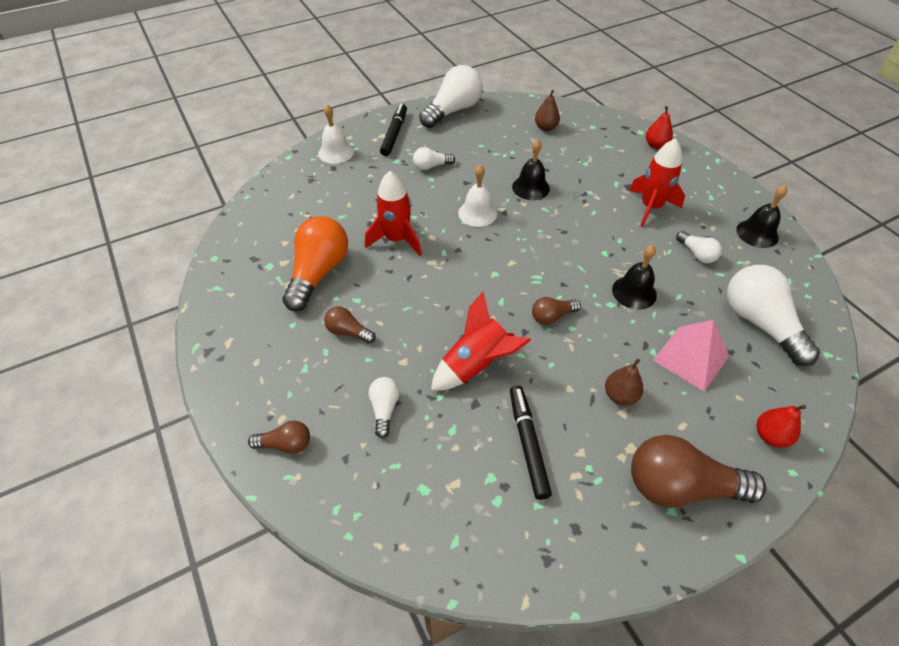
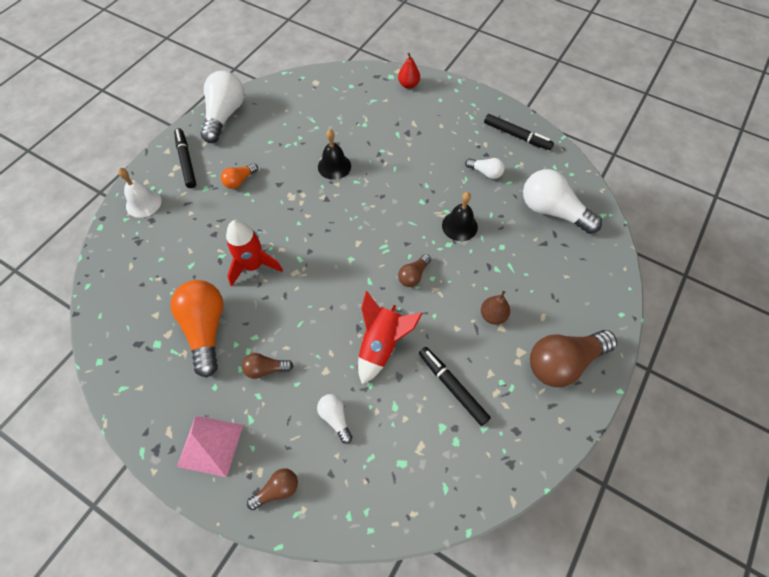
camera: 30 degrees left, 10 degrees up
(431, 166) = (239, 181): white light bulb -> orange light bulb
(477, 213) = (305, 209): white bell -> none
(545, 127) = (314, 102): brown pear -> none
(650, 207) = (434, 145): red rocket -> none
(691, 358) = (523, 261): pink pyramid -> pink pyramid (210, 445)
(757, 233) = (517, 136): black bell -> black marker
(770, 436) = (597, 295): red pear -> none

